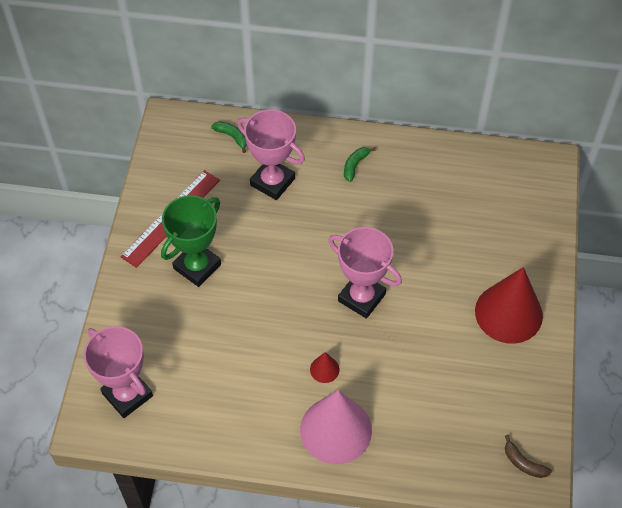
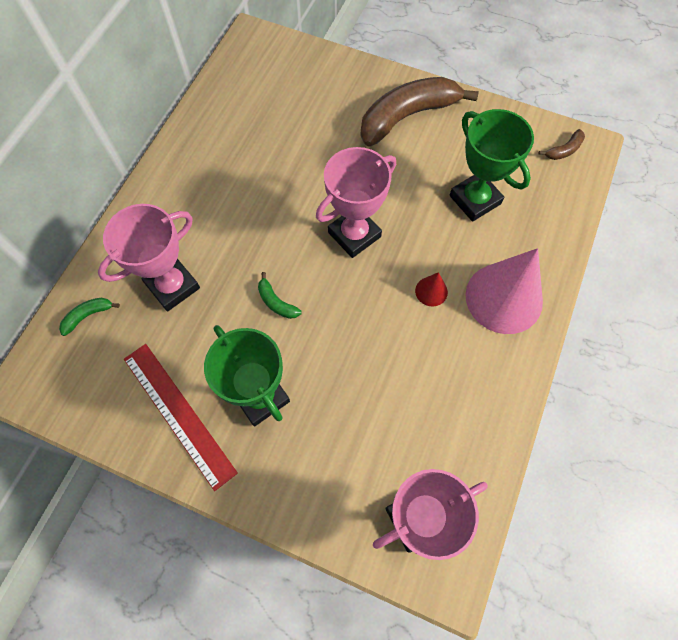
camera: 75 degrees left, 10 degrees up
(355, 165) = (185, 198): green banana -> green banana (276, 302)
(433, 389) = (474, 200): none -> green trophy
(508, 313) = (407, 116): red cone -> brown banana

